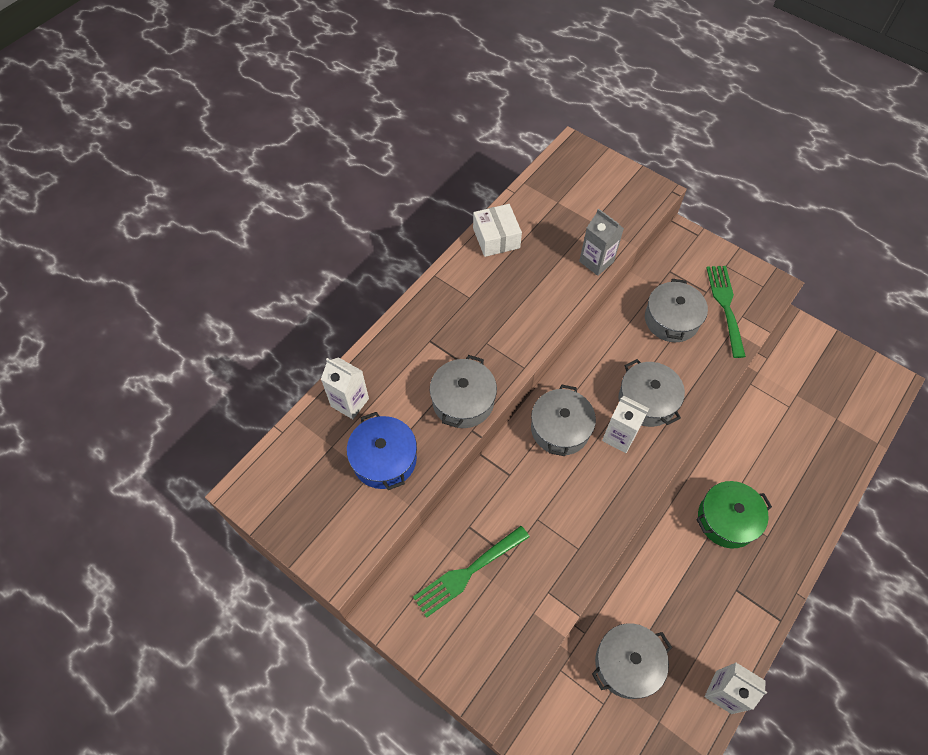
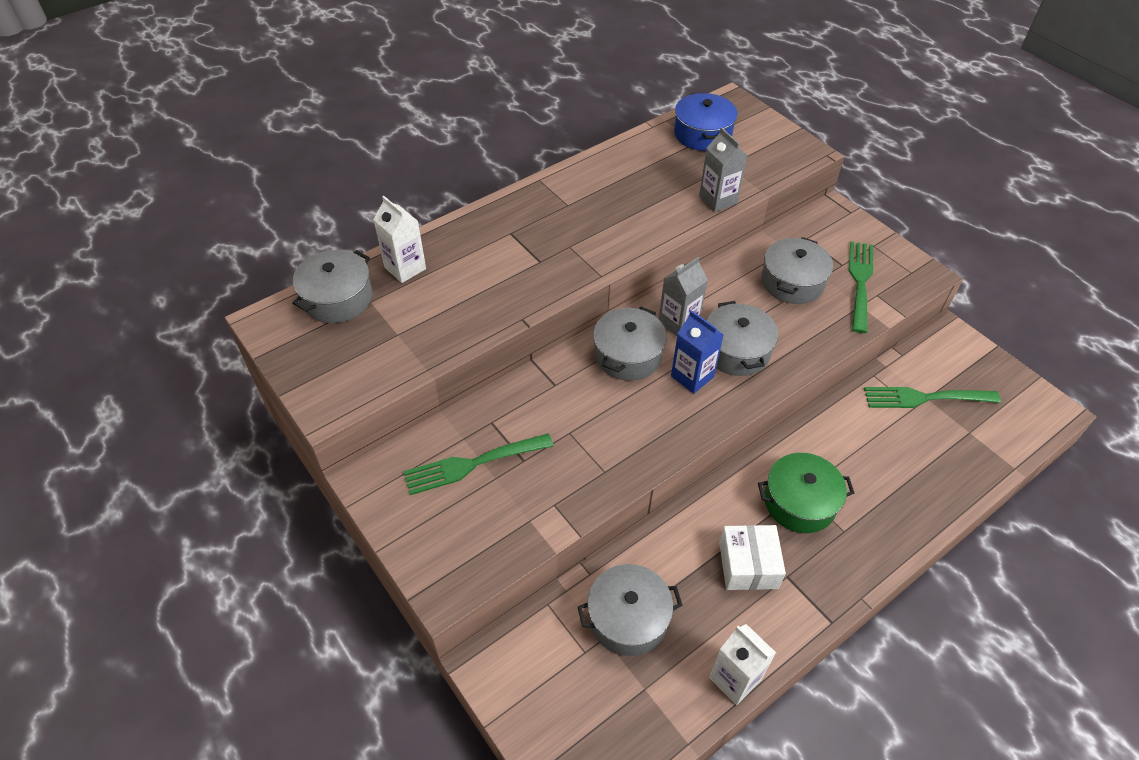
camera: 15 degrees right, 10 degrees down
(384, 459) = (418, 324): blue pot -> blue pot (702, 134)
(463, 401) = (523, 291): grey pot -> grey pot (337, 298)
(496, 238) = (617, 160): white box -> white box (748, 565)
(591, 385) = (678, 323): none -> grey carton
(619, 436) = (692, 376): white carton -> blue carton
(795, 395) = (924, 398): none -> green fork

